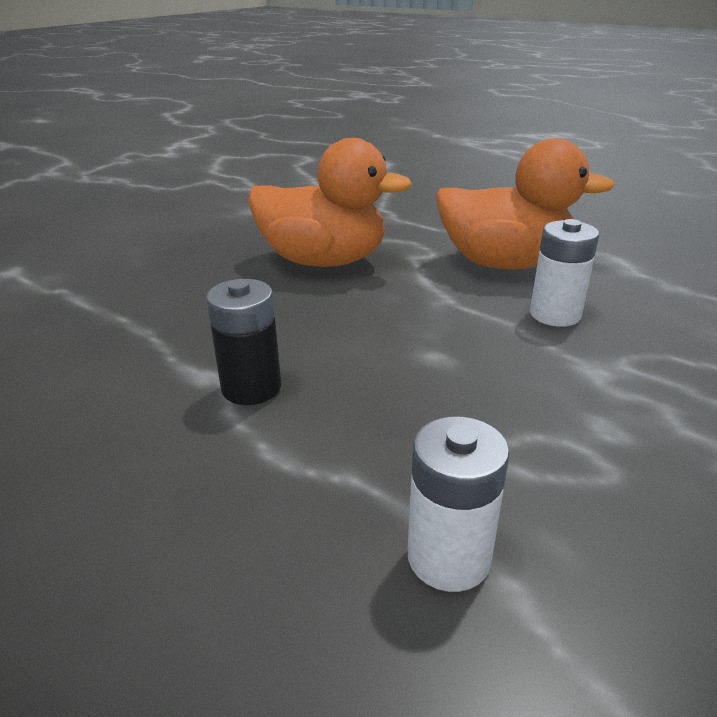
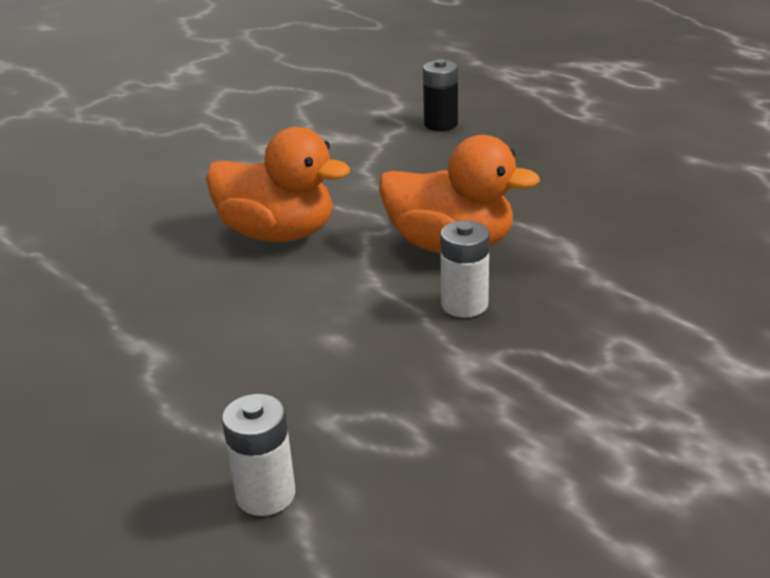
camera: 10 degrees right, 0 degrees up
(251, 388) = (171, 357): black battery -> black battery (441, 124)

